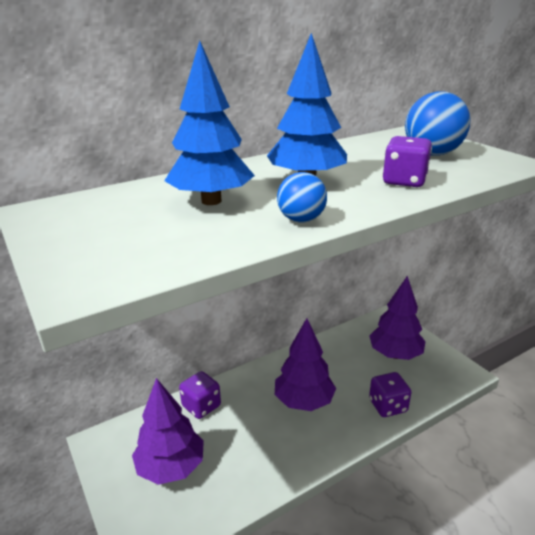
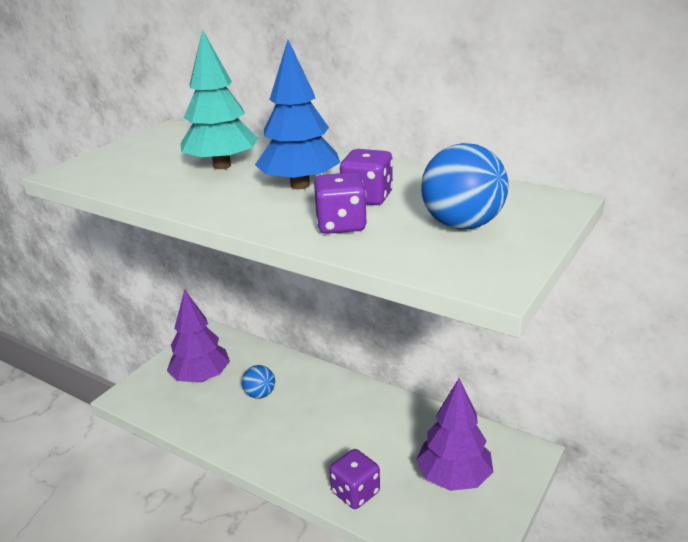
camera: 65 degrees right, 0 degrees up
(201, 406) = (274, 366): purple dice -> purple dice (367, 198)
(211, 201) = (222, 166): blue tree -> turquoise tree
(301, 220) = (203, 202): blue ball -> blue ball (260, 394)
(303, 401) = (320, 426): purple tree -> none

